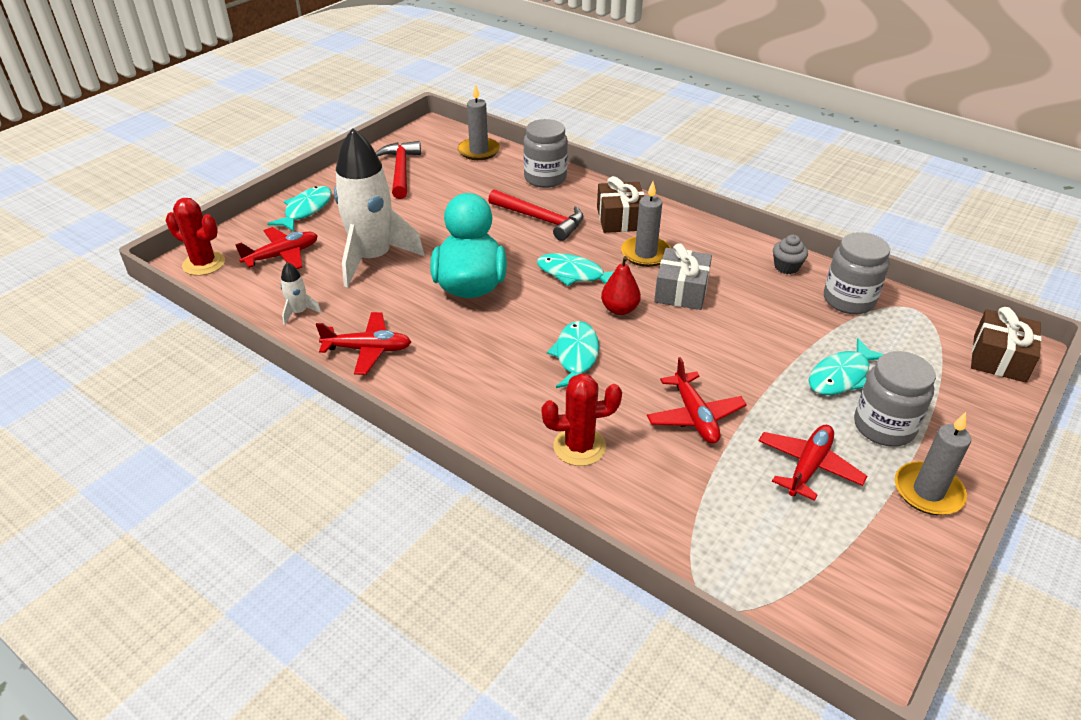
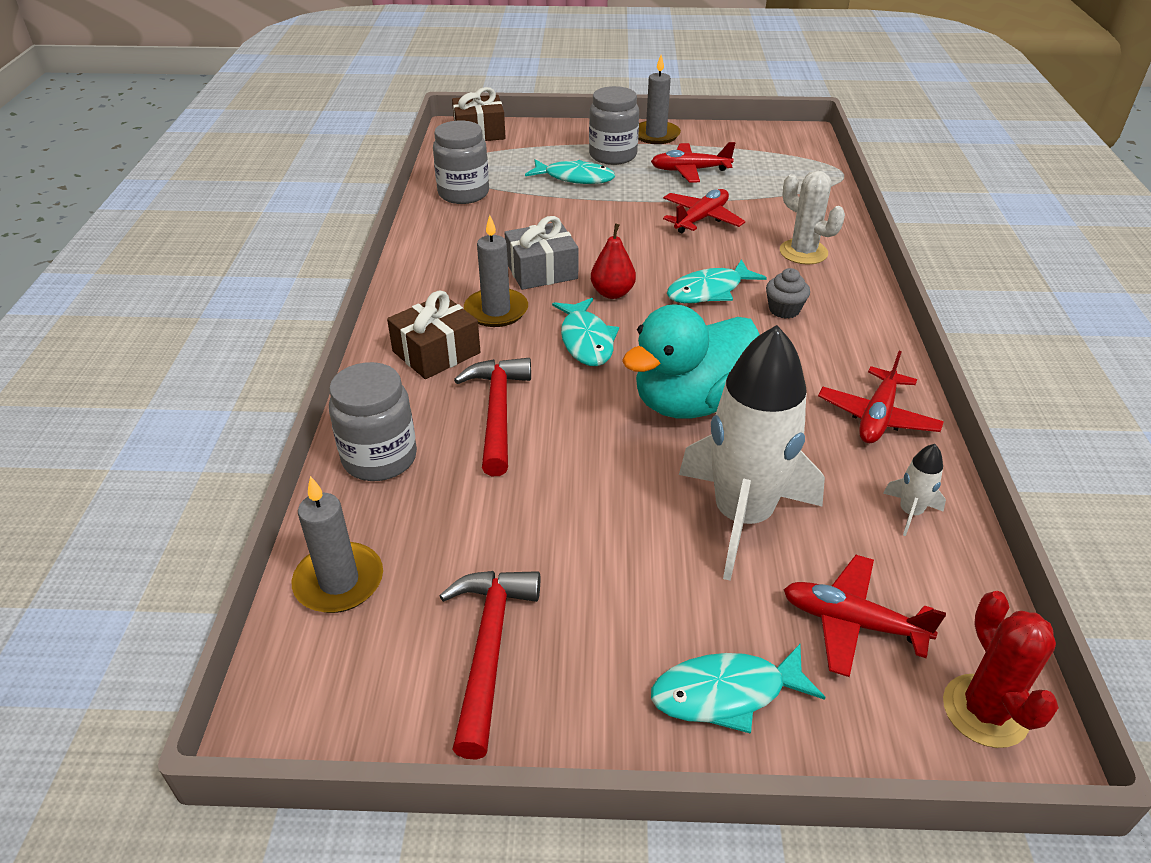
camera: 125 degrees left, 0 degrees up
(368, 349) = (877, 417): red plane -> red plane turned 120 degrees counterclockwise
(401, 170) = (488, 649): red hammer -> red hammer turned 135 degrees clockwise
(579, 447) = (803, 252): red cactus -> white cactus
(786, 267) = (437, 230): grey cupcake -> grey cupcake (784, 310)

